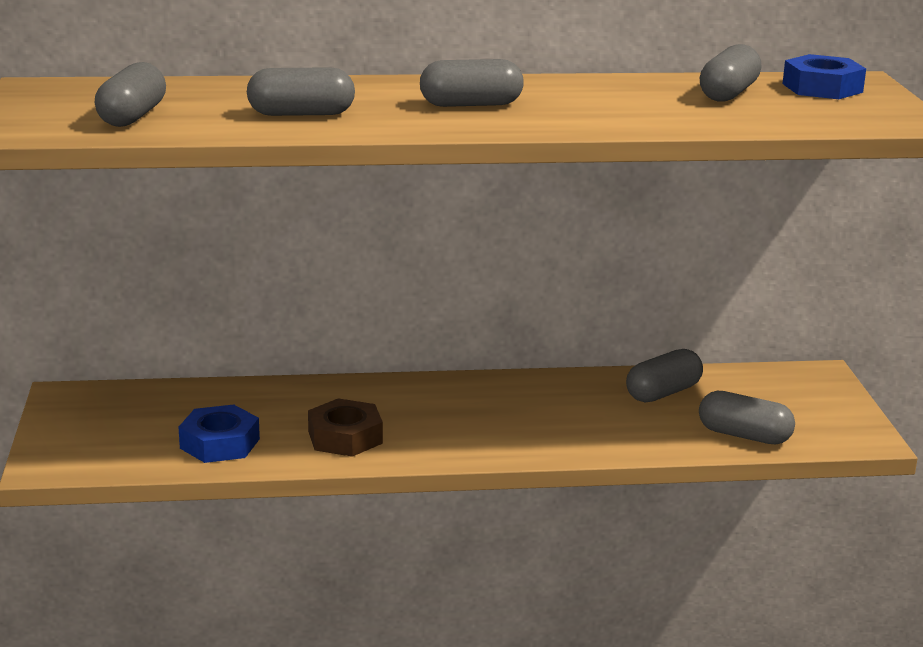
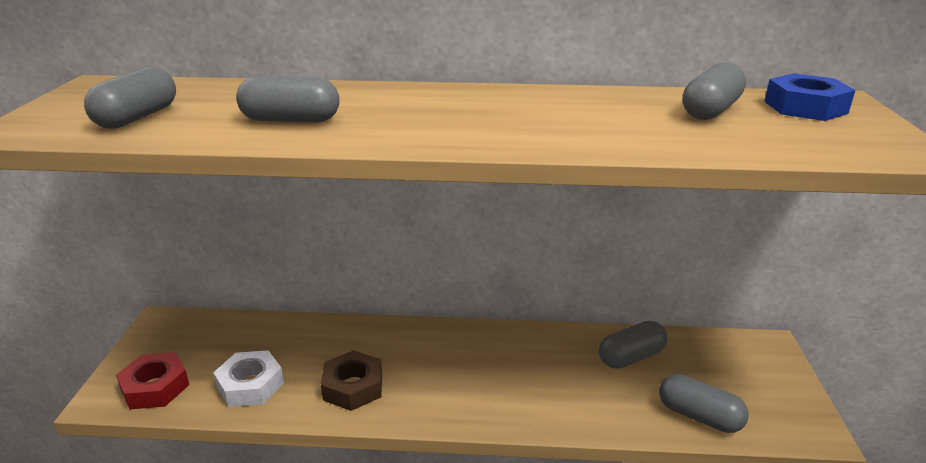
camera: 10 degrees right, 5 degrees up
(102, 452) = (155, 387): none -> red nut
(219, 443) = (250, 385): blue nut -> white nut
(471, 104) = (456, 115): grey capsule -> none

